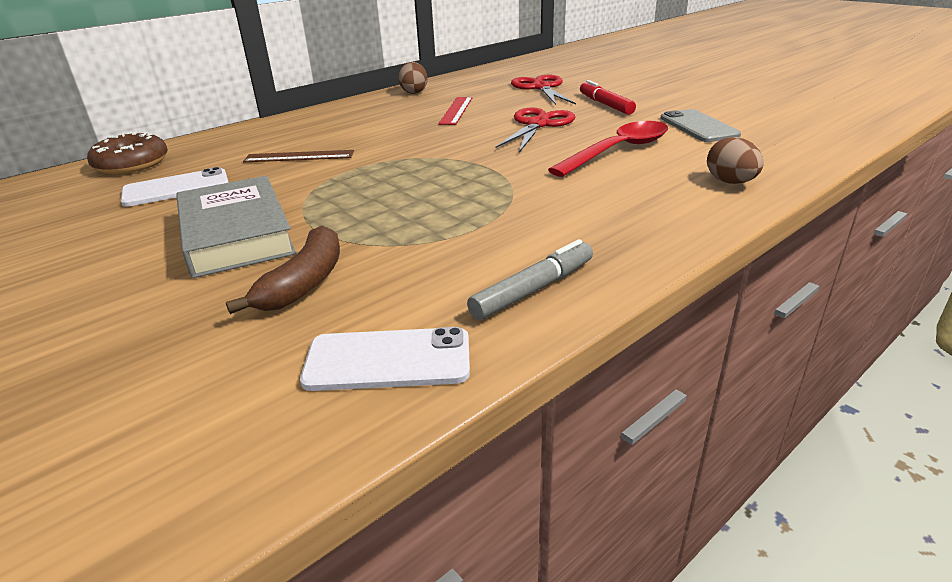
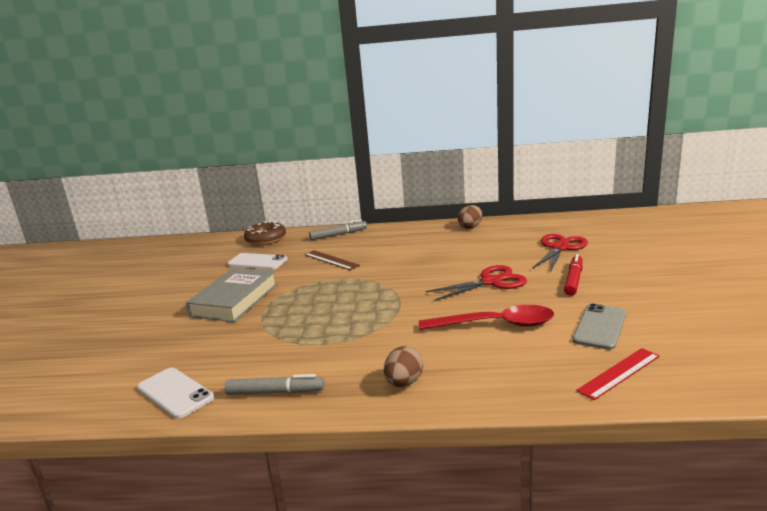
camera: 45 degrees right, 10 degrees down
(251, 133) = (338, 234): none -> grey marker
(304, 283) = (213, 339): brown banana -> none
(456, 110) = (465, 252): red ruler -> red ruler (619, 373)
(730, 182) = (513, 383): brown egg -> brown egg (404, 383)

